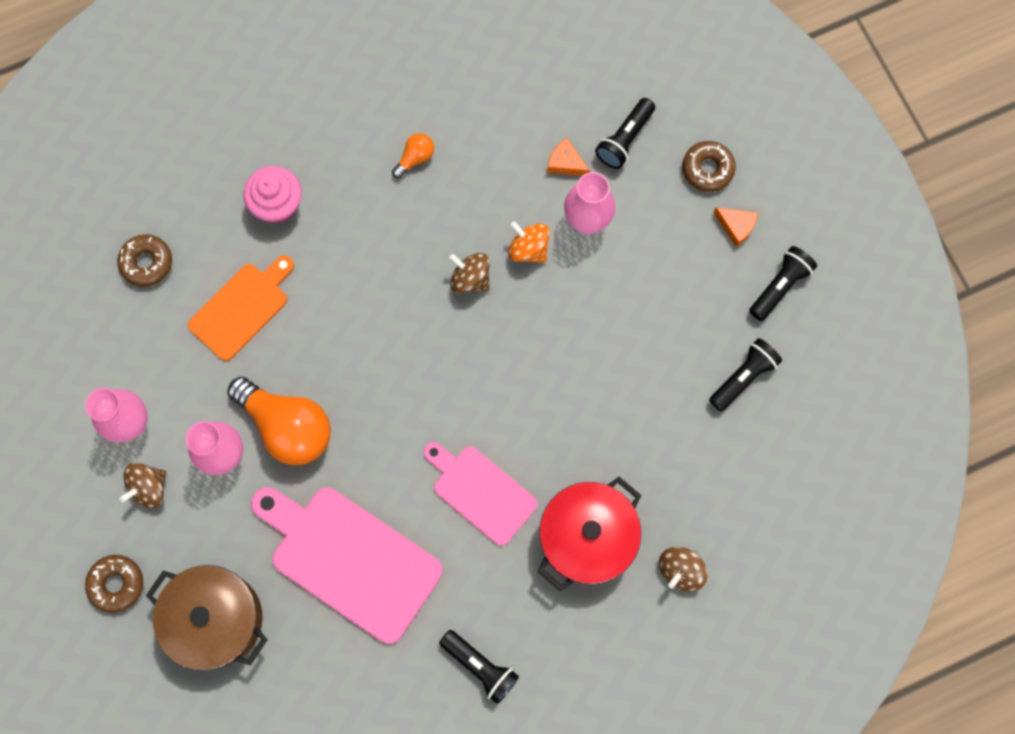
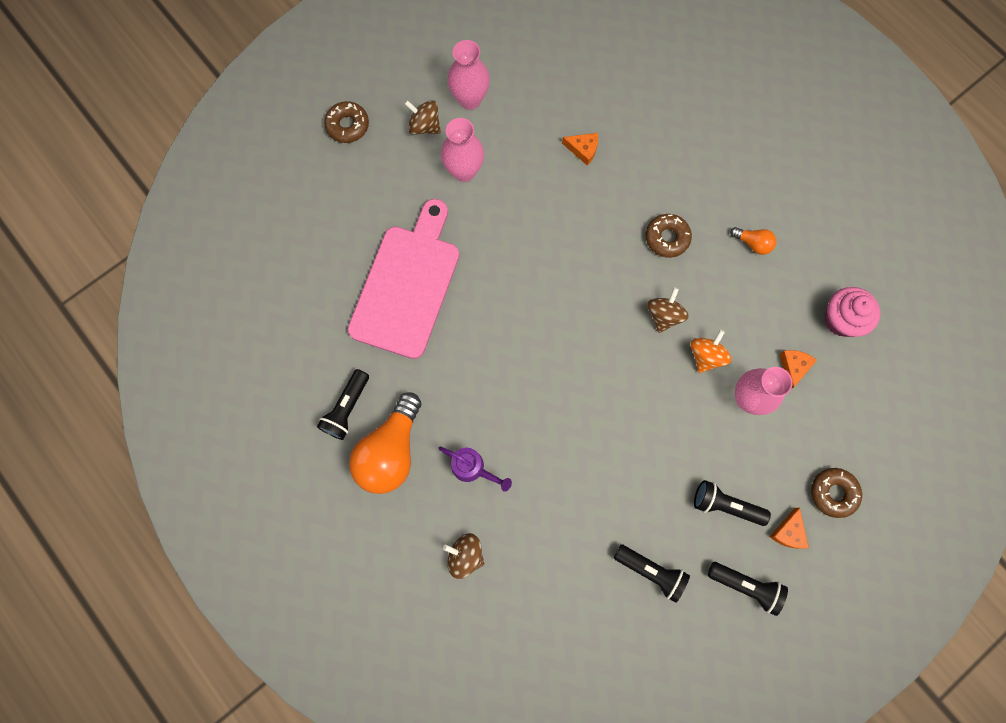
camera: 75 degrees right, 0 degrees up
(147, 263) = (597, 72): brown donut -> brown donut (667, 238)
(216, 619) = (338, 202): brown pot -> none
(242, 308) = (583, 149): orange cutting board -> orange cheese
(277, 204) = (676, 151): pink cupcake -> pink cupcake (841, 319)
(287, 426) = (499, 209): orange light bulb -> orange light bulb (390, 451)
(481, 492) = (487, 371): pink cutting board -> none
(587, 537) = (472, 468): red pot -> purple watering can
(624, 139) = (834, 412): black flashlight -> black flashlight (725, 505)

